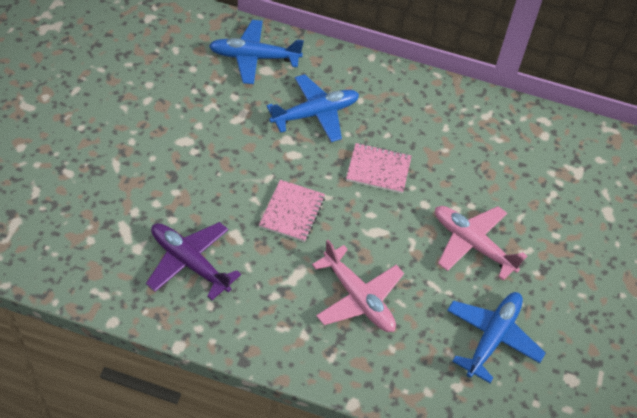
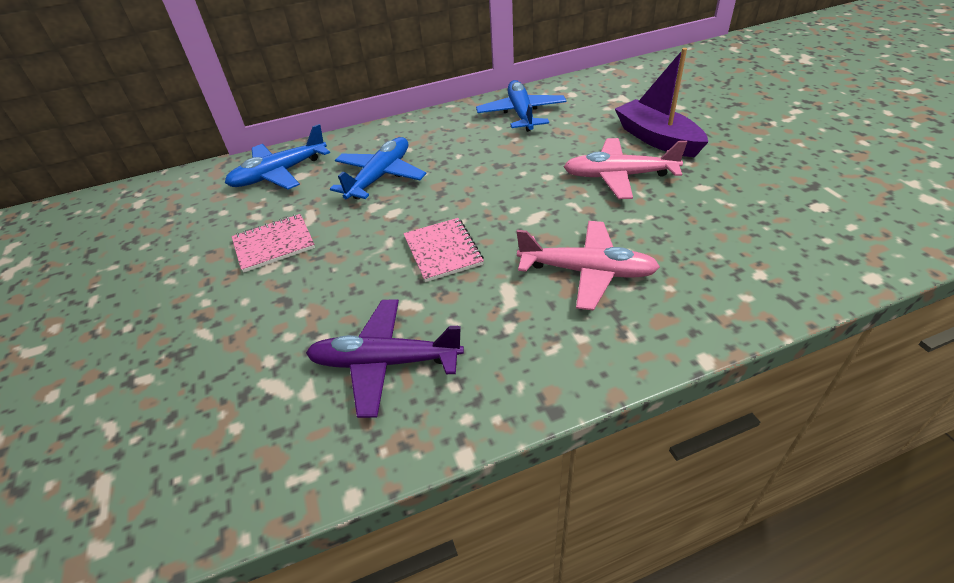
camera: 30 degrees left, 10 degrees down
(378, 169) = (480, 178): pink notebook -> pink notebook (274, 244)
(492, 338) = (727, 221): blue plane -> blue plane (521, 114)
(545, 234) = (657, 139): none -> purple boat

